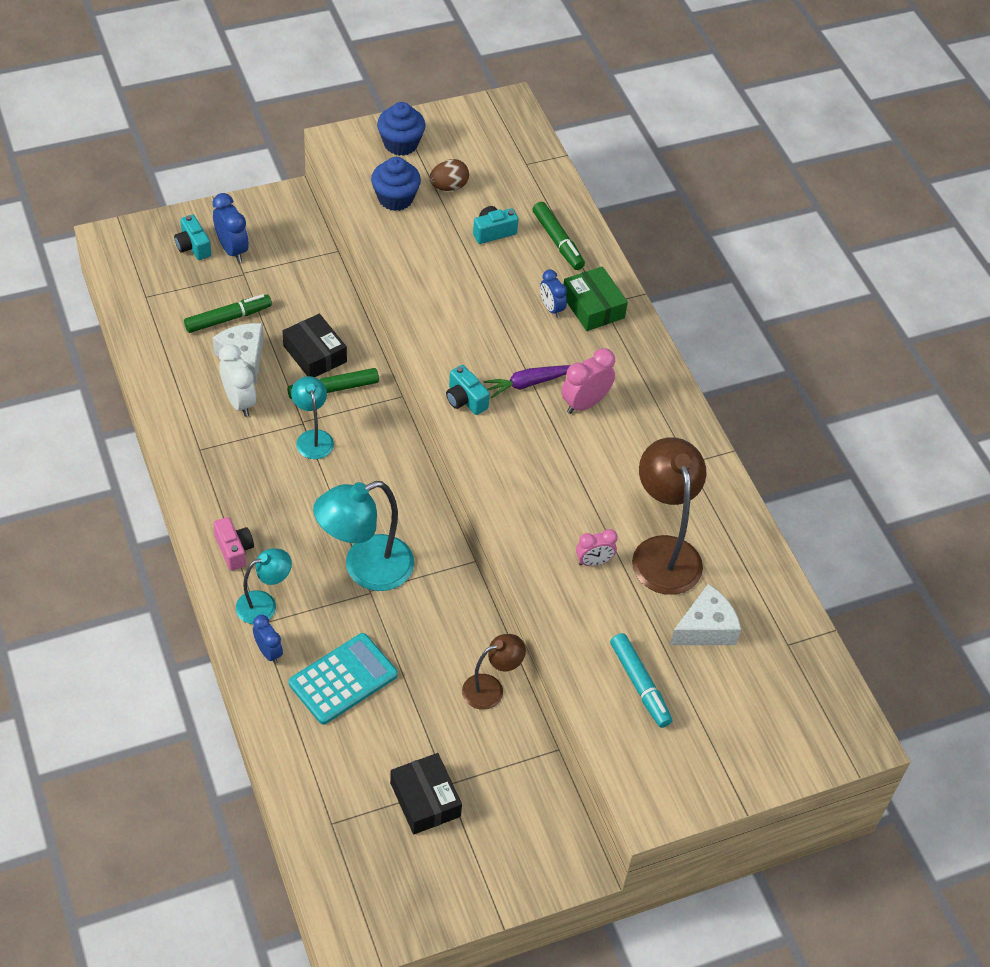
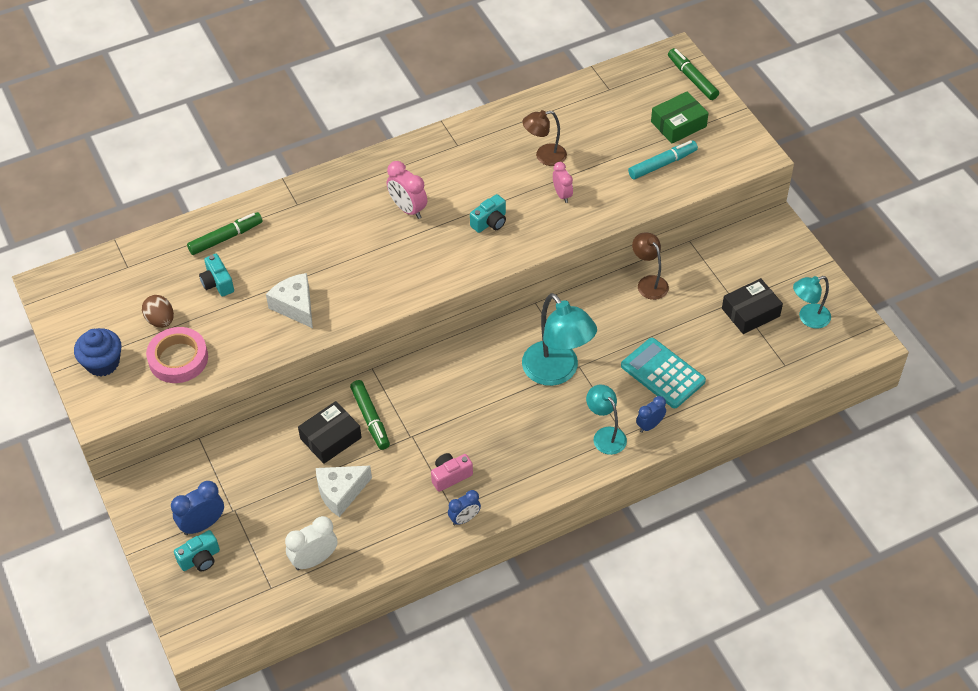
camera: 90 degrees left, 0 degrees up
(228, 318) = (293, 513): green marker -> green marker (692, 78)
(234, 550) = (556, 465): pink camera -> pink camera (450, 476)
(239, 402) = (394, 487): white clock -> white clock (314, 560)
(313, 438) = (427, 426): turquoise lamp -> turquoise lamp (808, 318)
(395, 198) = (178, 359): blue cupcake -> pink tape
(465, 400) = (415, 285): turquoise camera -> turquoise camera (490, 222)
(528, 383) = (392, 245): purple carrot -> none
(551, 308) = (306, 237): blue clock -> blue clock (464, 519)
(593, 306) = (301, 210): green box -> green box (678, 124)
(663, 552) = (544, 156): brown lamp -> brown lamp, size x0.58
(705, 628) = (606, 131): white cheese -> white cheese (295, 306)

